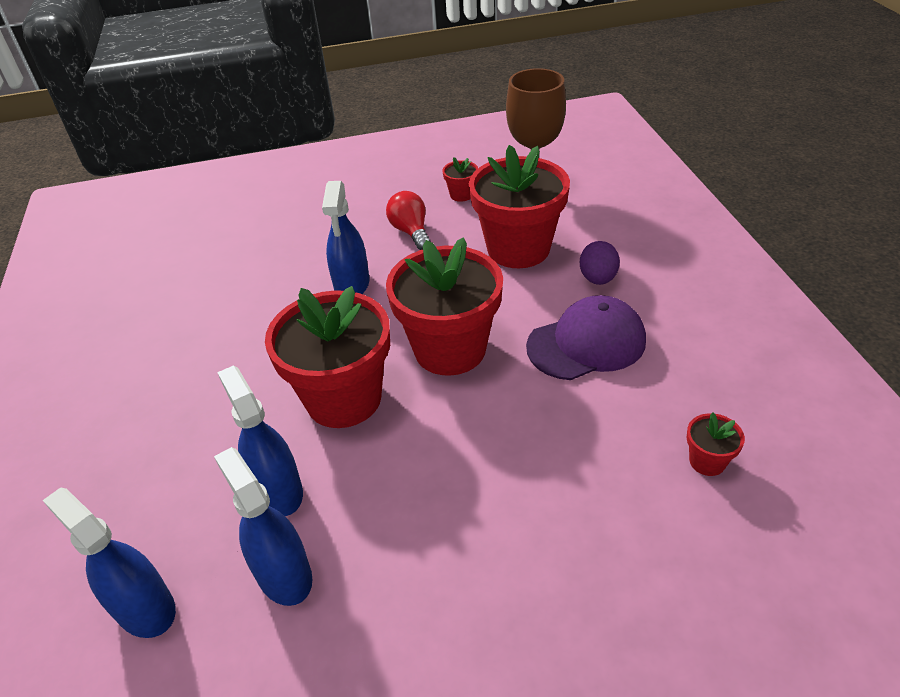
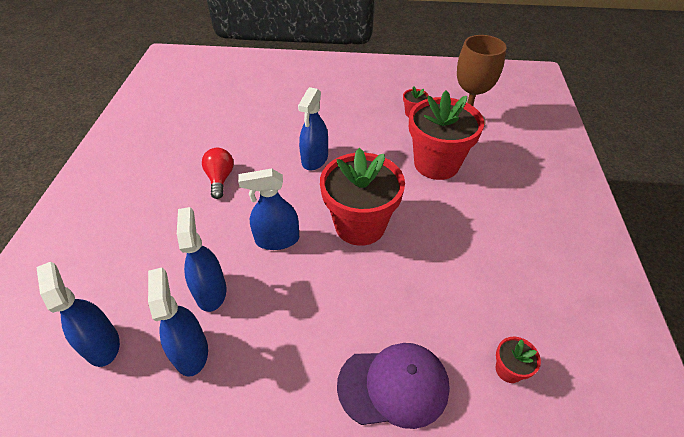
camera: 15 degrees right, 5 degrees up
(343, 399) = (277, 239): red flower pot -> blue spray bottle
(411, 231) = (368, 131): red light bulb -> red light bulb (220, 179)
(586, 343) = (456, 249): purple cap -> purple cap (393, 386)
(597, 279) = (484, 202): purple egg -> none

